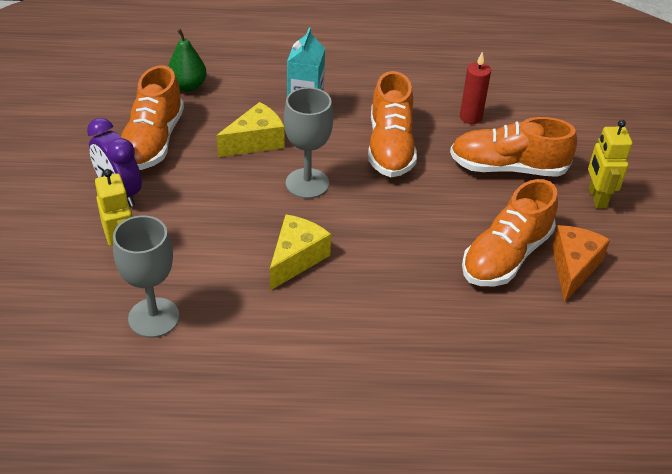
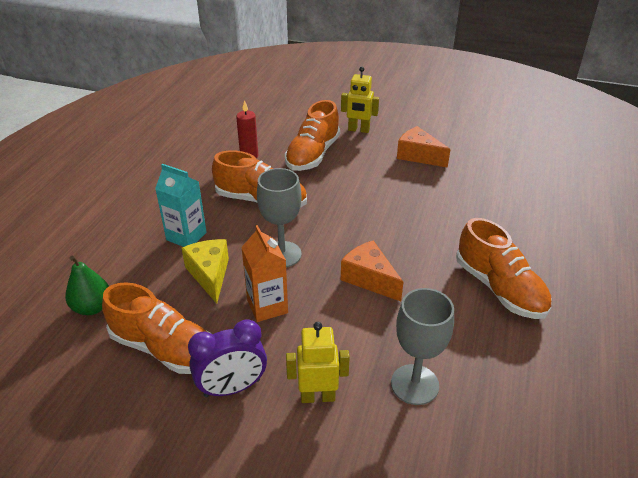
camera: 70 degrees left, 5 degrees down
(226, 191) = (267, 306): none -> orange carton
(296, 259) = (369, 279): yellow cheese -> orange cheese
(506, 256) = (399, 178): orange shoe -> orange shoe (499, 288)

